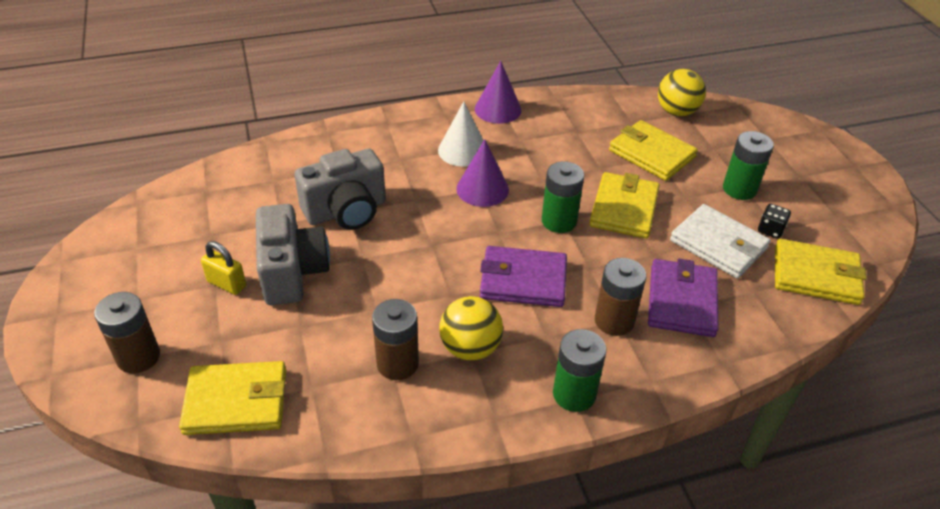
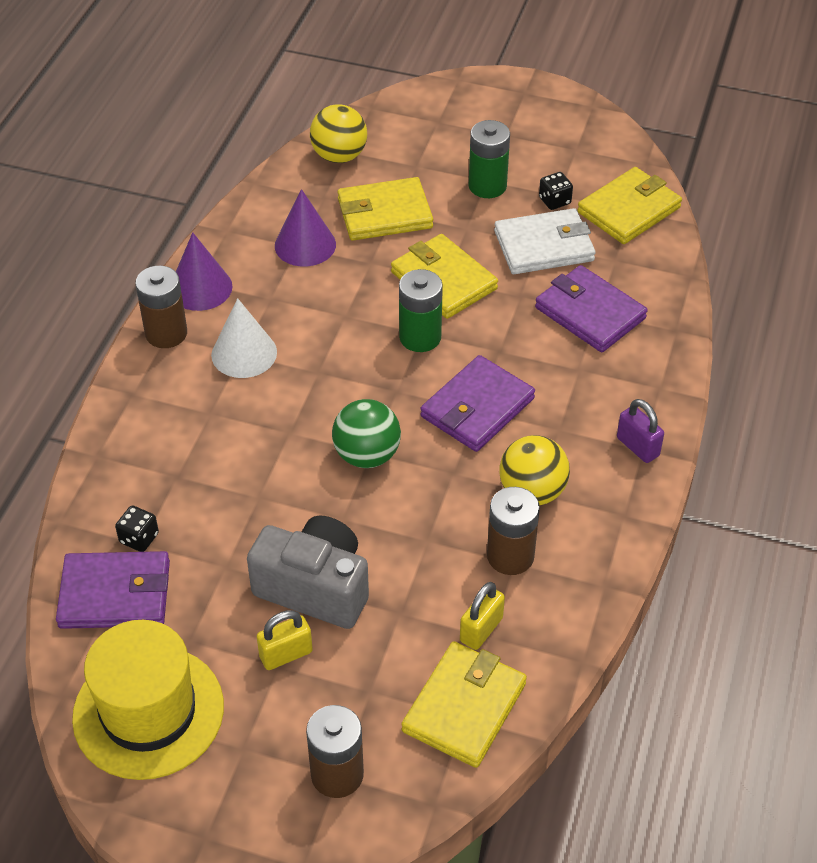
camera: 55 degrees left, 5 degrees up
(144, 243) = (148, 712): none -> yellow hat
(226, 187) = (115, 594): none -> purple wallet
(277, 177) = (139, 538): none -> black dice
(315, 378) = (481, 629): none -> yellow padlock
(346, 211) = (256, 499): grey camera -> none
(428, 244) = (367, 455): none -> green ball
(482, 189) = (321, 369): purple cone -> purple cone (305, 245)
(574, 394) = (637, 447): green battery -> purple padlock
(614, 321) = (577, 372): brown battery -> brown battery (166, 333)

